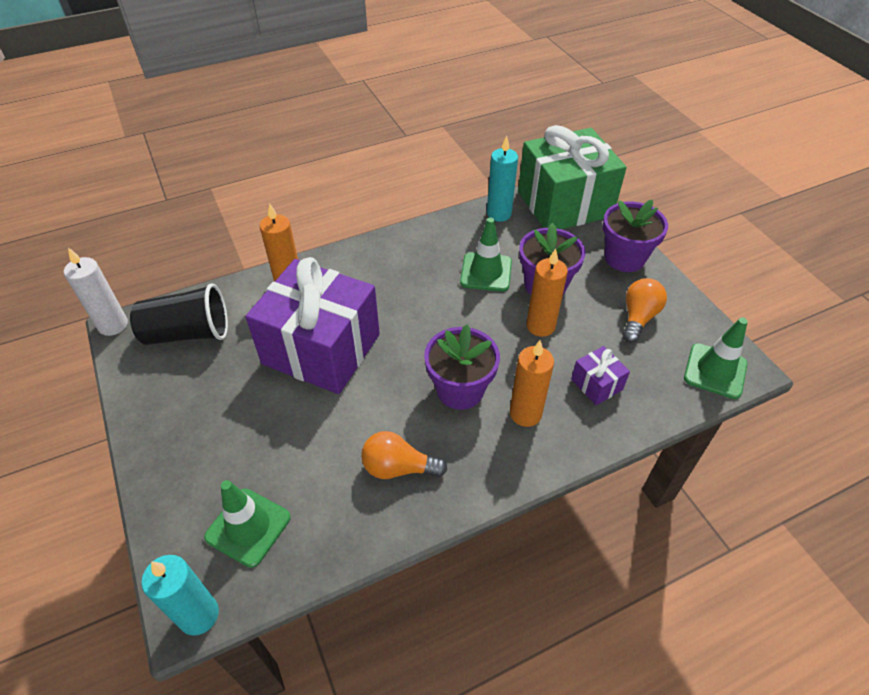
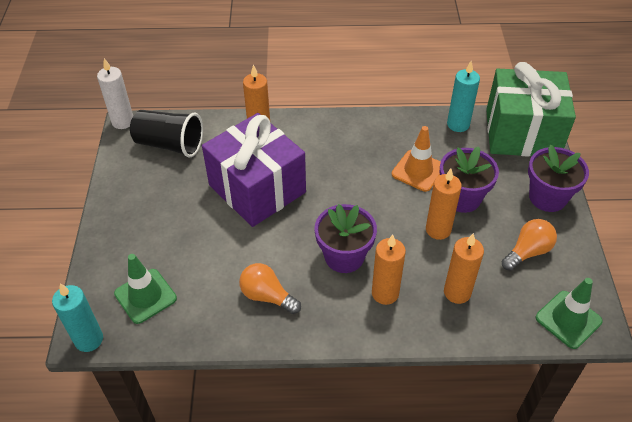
camera: 25 degrees right, 0 degrees up
(486, 272) = (418, 171): green traffic cone -> orange traffic cone
(596, 384) = (457, 292): purple gift -> orange candle

